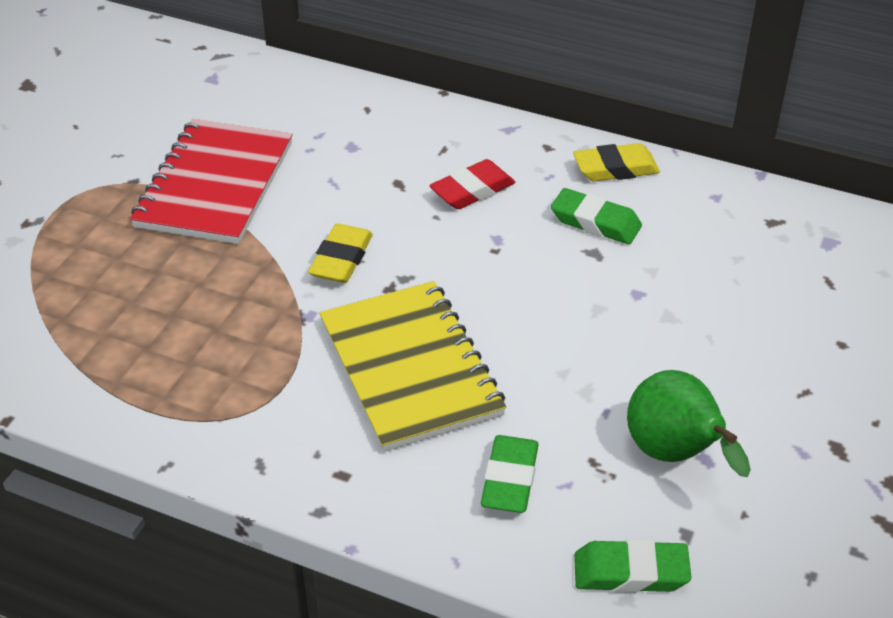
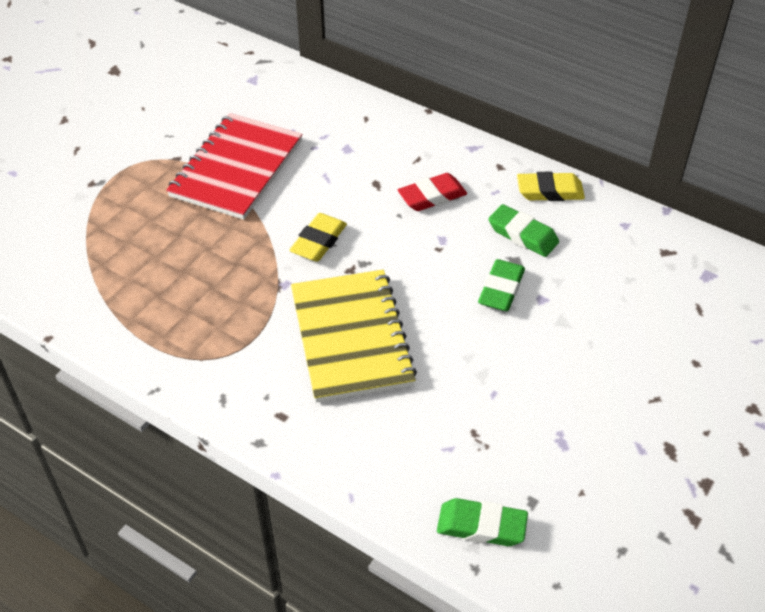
camera: 10 degrees right, 5 degrees up
(509, 479) = (406, 438): green eraser -> green eraser (501, 289)
(675, 455) = (539, 436): green pear -> none

